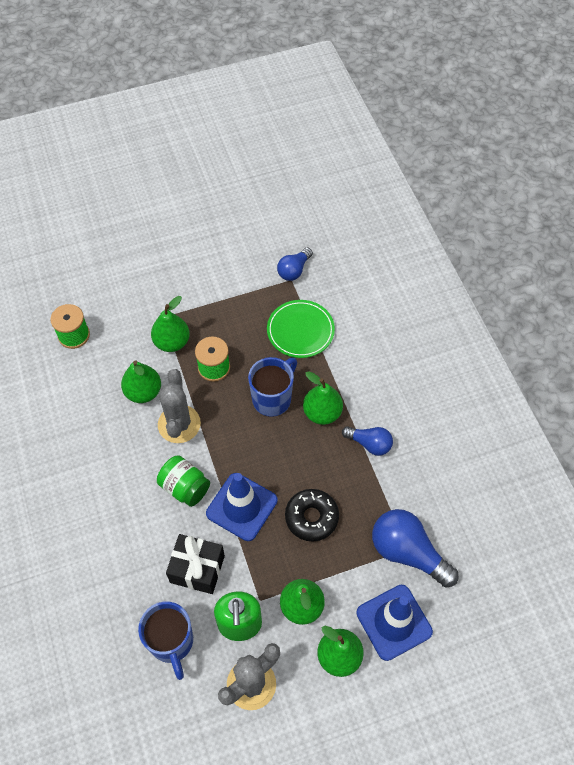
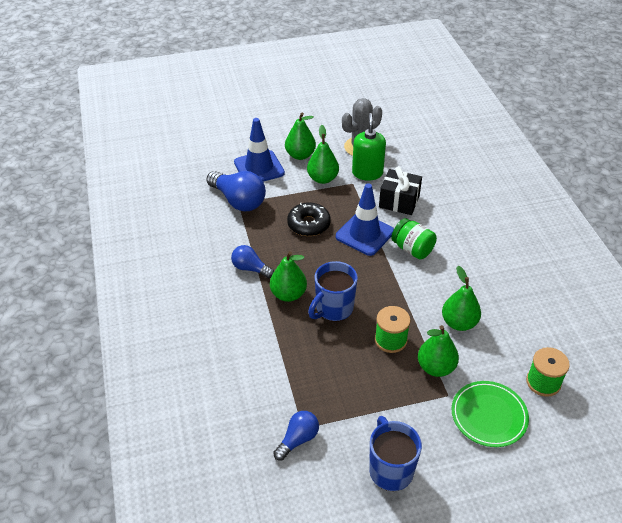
camera: 175 degrees left, 15 degrees down
(171, 642) = (415, 167): blue mug -> blue mug (390, 469)
(179, 424) = (421, 294): grey cactus -> none
(300, 330) = (299, 369): green plate -> green plate (489, 415)

